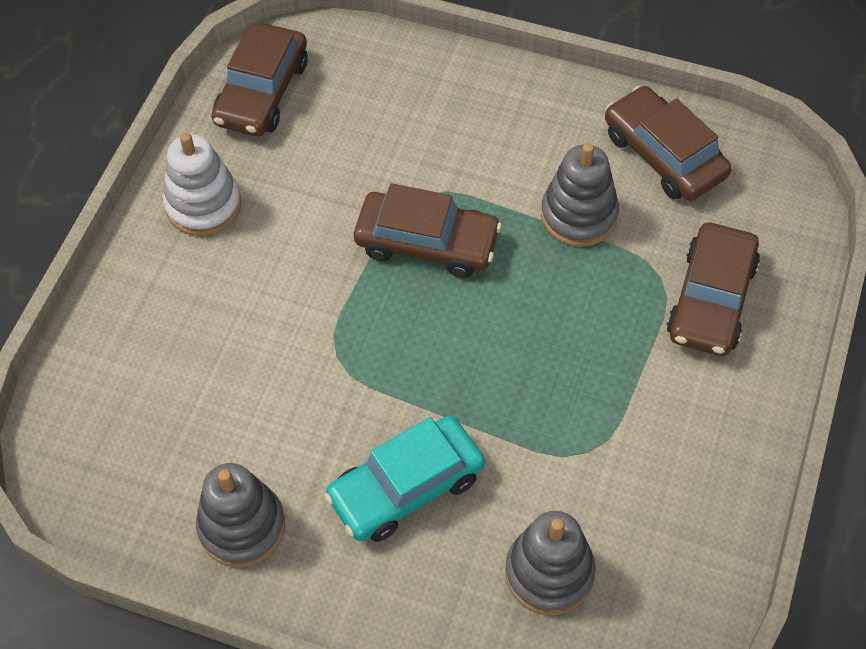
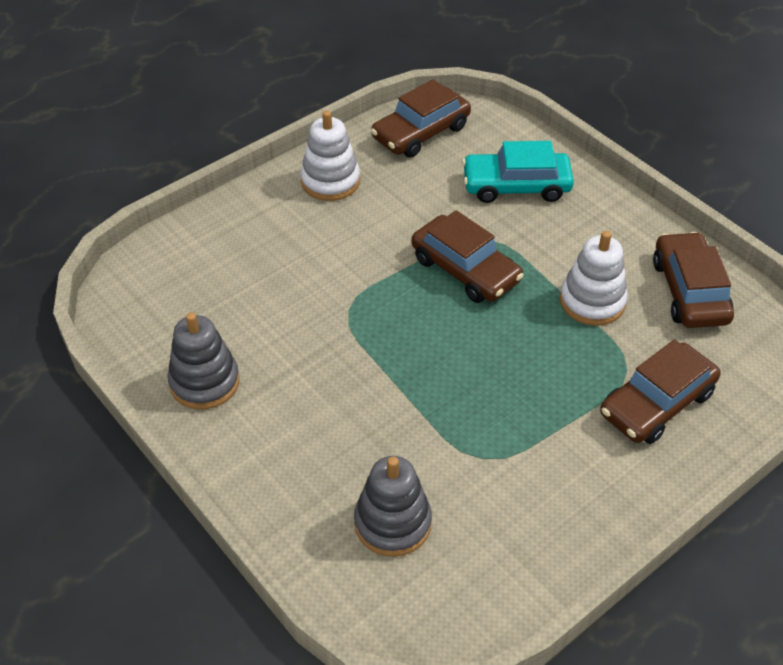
camera: 30 degrees right, 10 degrees down
(406, 487) = (333, 414): turquoise car -> turquoise car (516, 186)
(579, 215) = (592, 301): grey stacking toy -> white stacking toy

